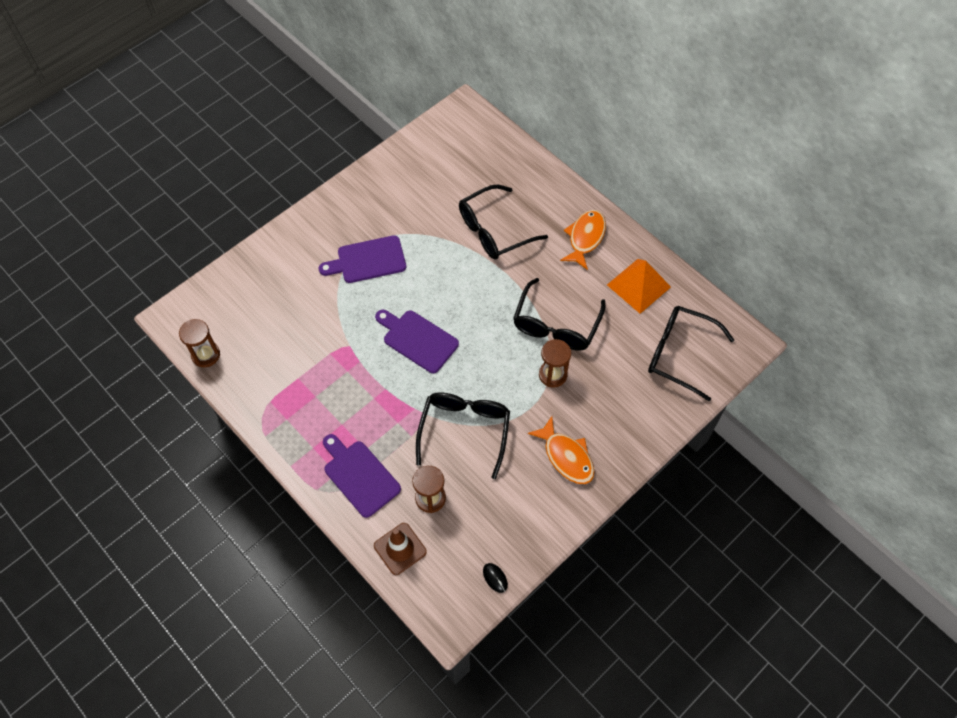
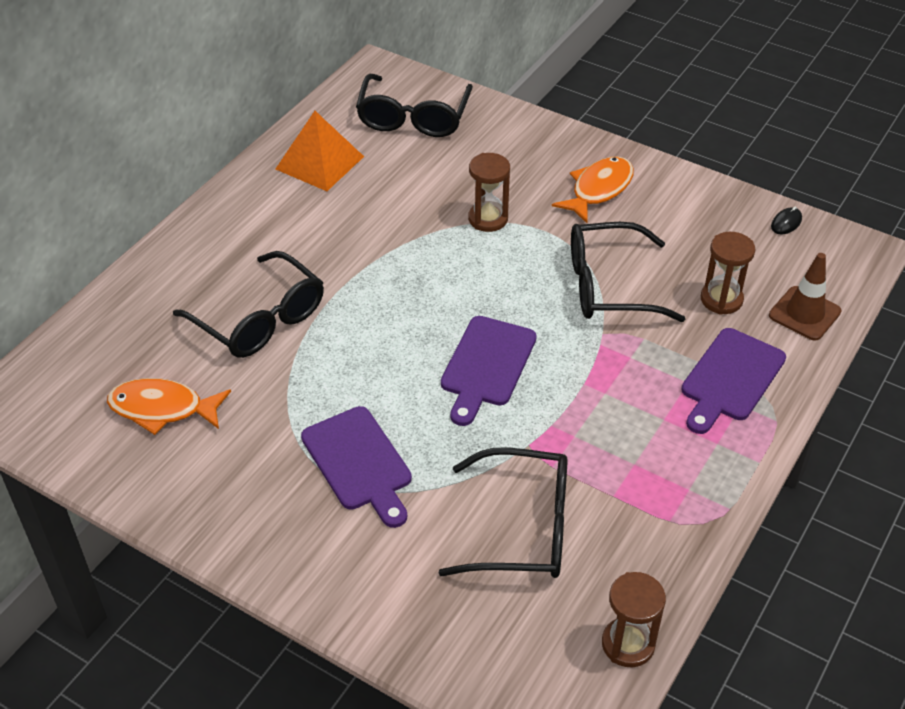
camera: 105 degrees left, 15 degrees down
(556, 325) = (409, 228): black glasses -> black glasses (523, 528)
(585, 238) = (251, 222): orange fish -> orange fish (162, 409)

